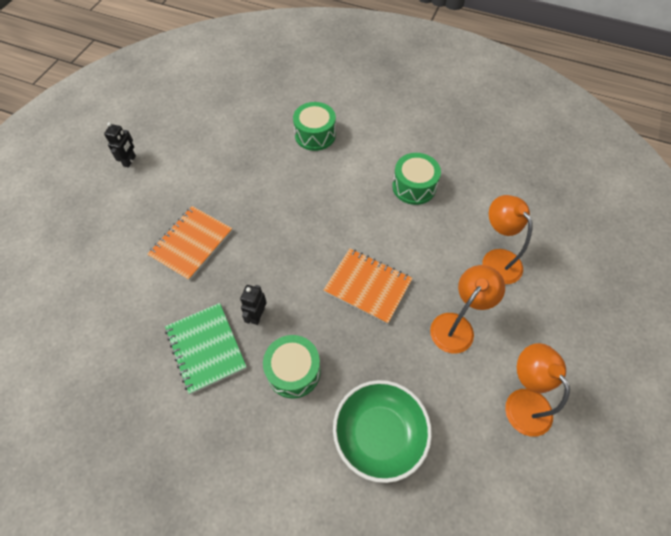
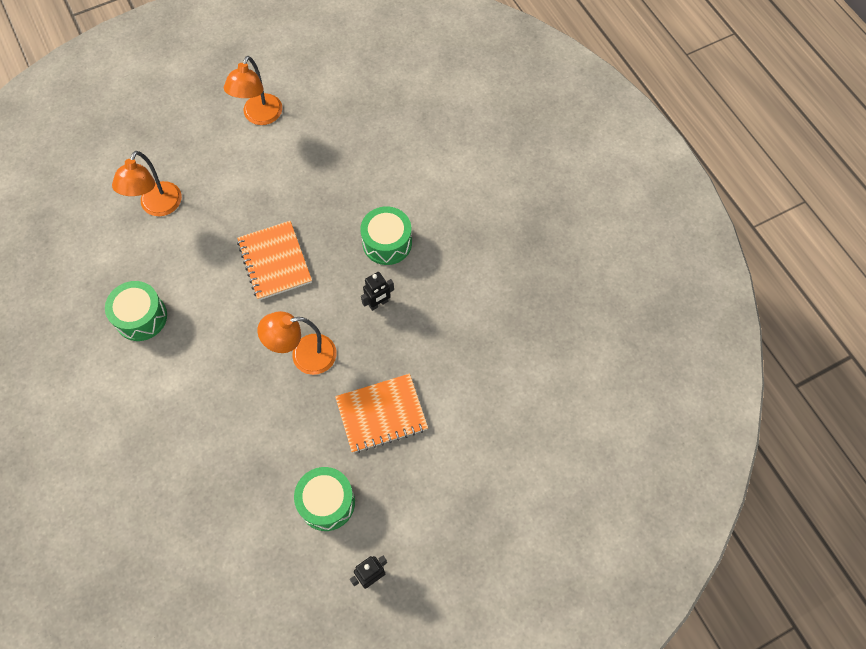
camera: 140 degrees left, 5 degrees up
(206, 348) = (437, 307): green notebook -> none
(315, 135) = (161, 452): green drum -> green drum (327, 502)
(379, 434) = (367, 165): green bowl -> none
(457, 325) = (244, 186): orange lamp -> orange lamp (304, 356)

